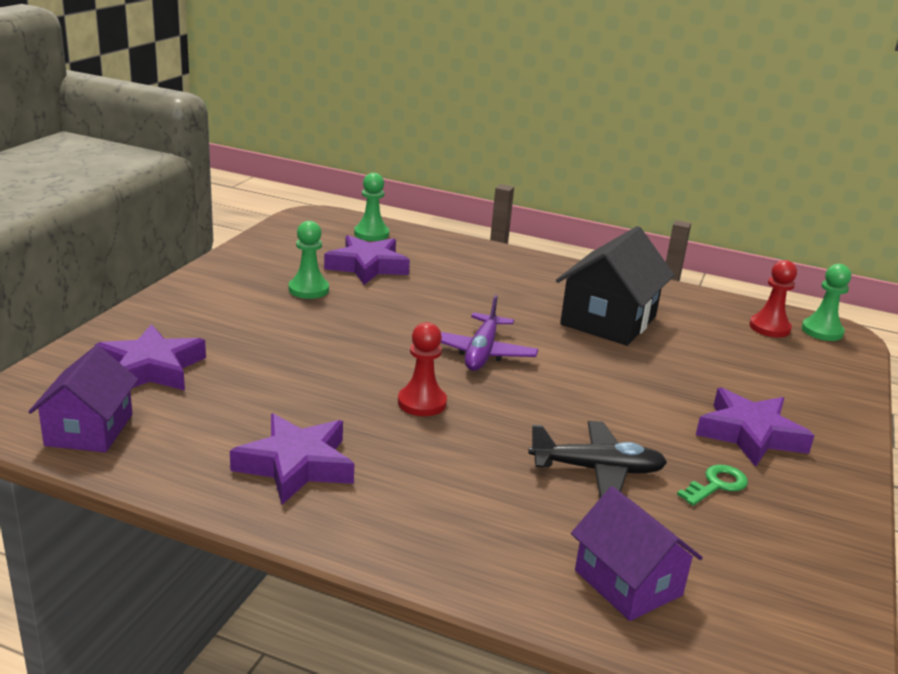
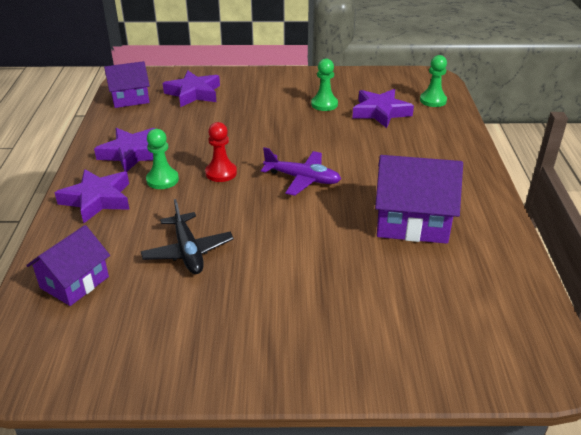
camera: 70 degrees right, 10 degrees up
(482, 353) = (302, 179): purple plane -> purple plane turned 150 degrees counterclockwise
(608, 320) = (412, 221): black house -> purple house
(716, 485) = (202, 308): green key -> none
(750, 434) = (286, 319): purple star -> purple star (97, 199)
(769, 328) = (504, 315): red pawn -> none
(822, 331) = (540, 354): green pawn -> green pawn (162, 180)

